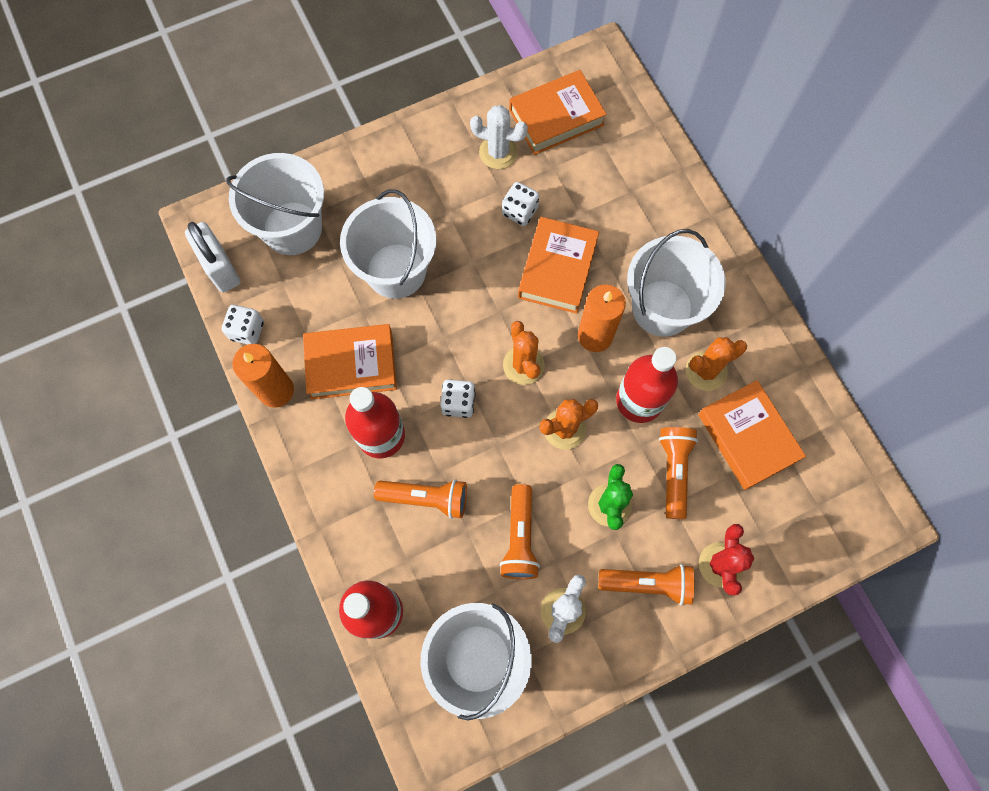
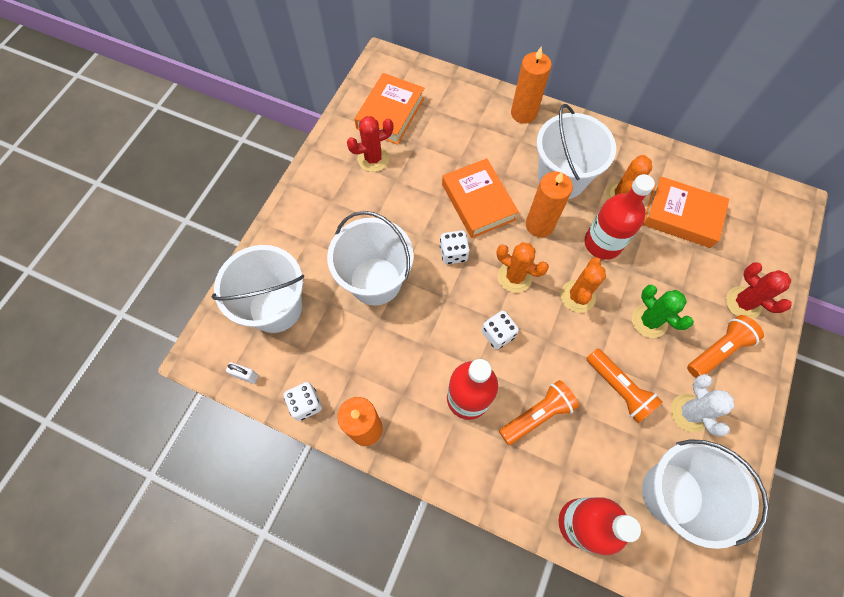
camera: 40 degrees left, 5 degrees down
(221, 268) = (246, 375): white padlock -> white padlock, size x0.50
(351, 365) = (403, 367): orange book -> none
(498, 152) = (373, 159): white cactus -> red cactus
(520, 211) = (421, 184): white dice -> white dice (453, 253)
(673, 471) = (663, 269): orange flashlight -> none
(690, 213) = (523, 113): none -> orange candle

